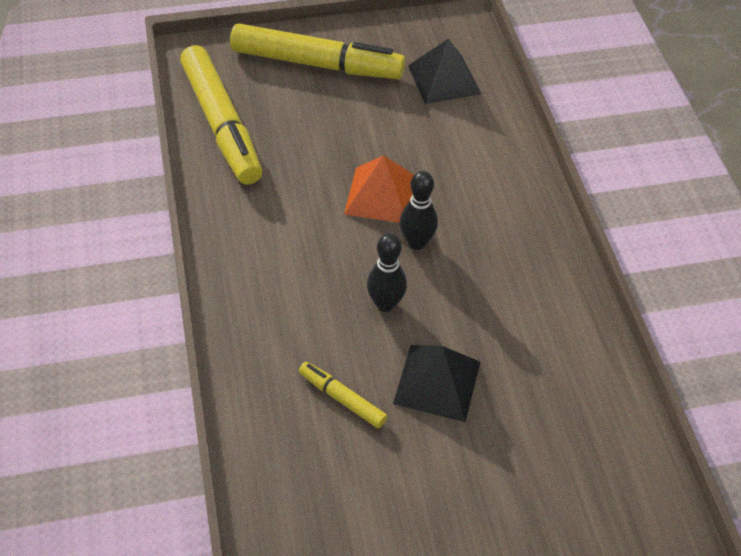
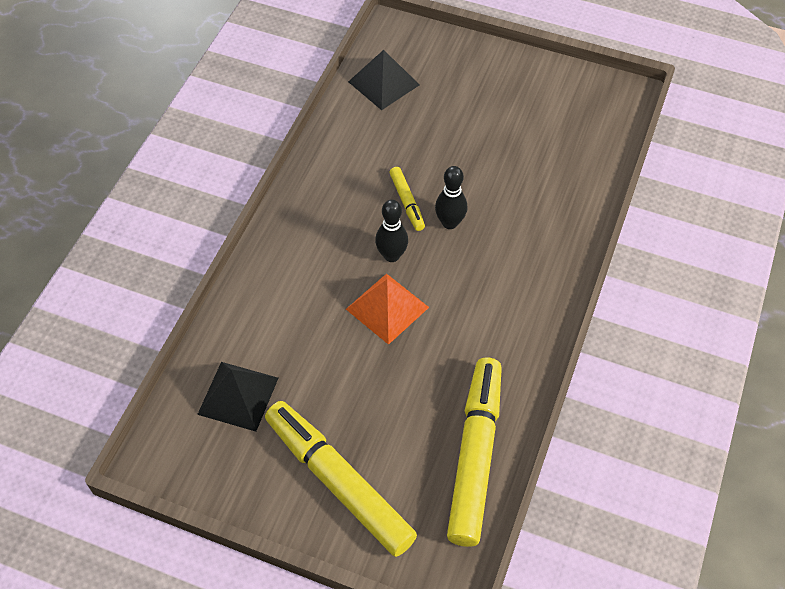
camera: 145 degrees left, 5 degrees up
(342, 399) = (523, 178): yellow marker -> yellow marker (407, 202)
(437, 382) = (455, 158): black pyramid -> black pyramid (384, 83)

